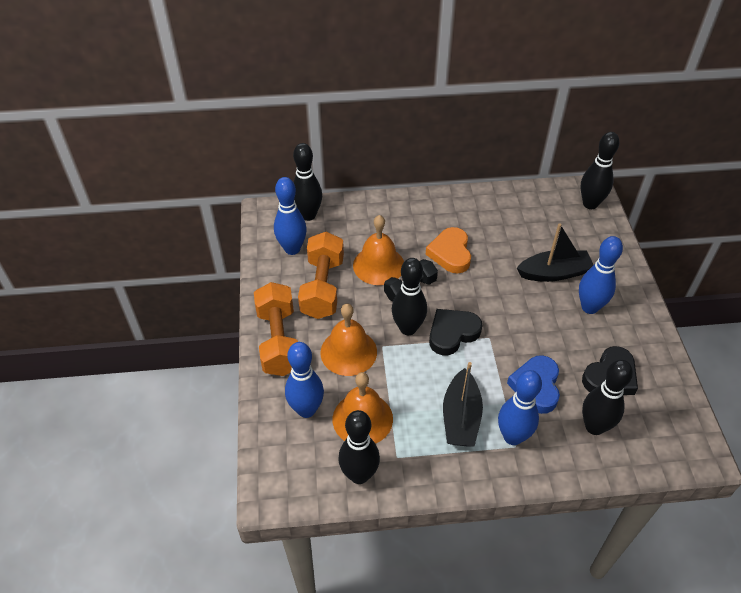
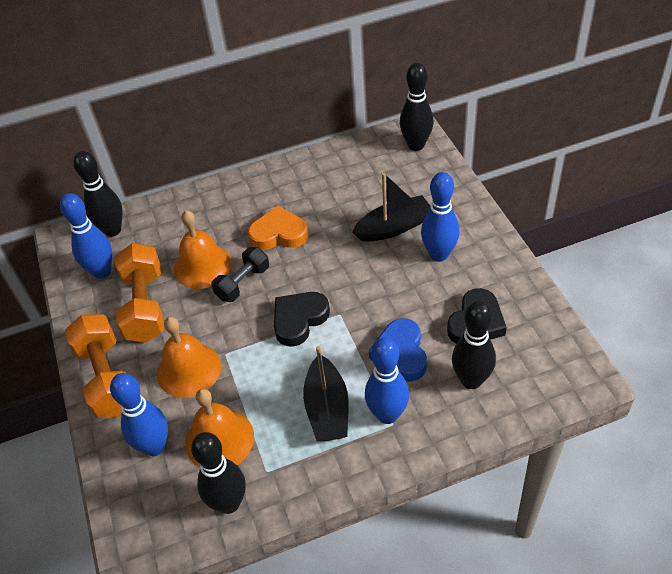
camera: 10 degrees left, 0 degrees up
(408, 328) = (249, 327): black bowling pin -> none
(450, 253) = (279, 233): orange heart -> orange heart turned 105 degrees clockwise

